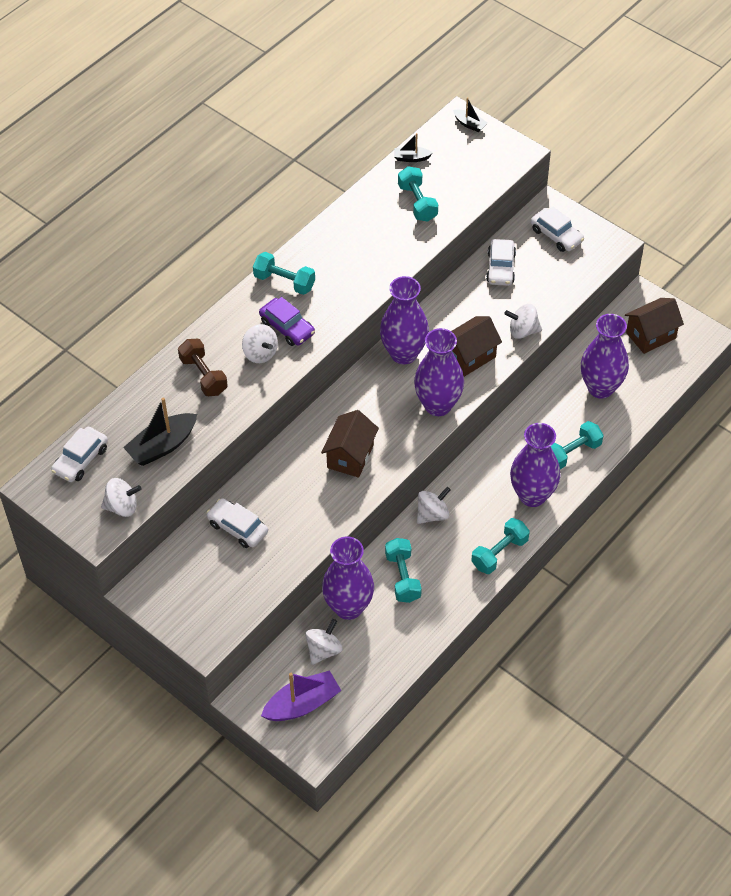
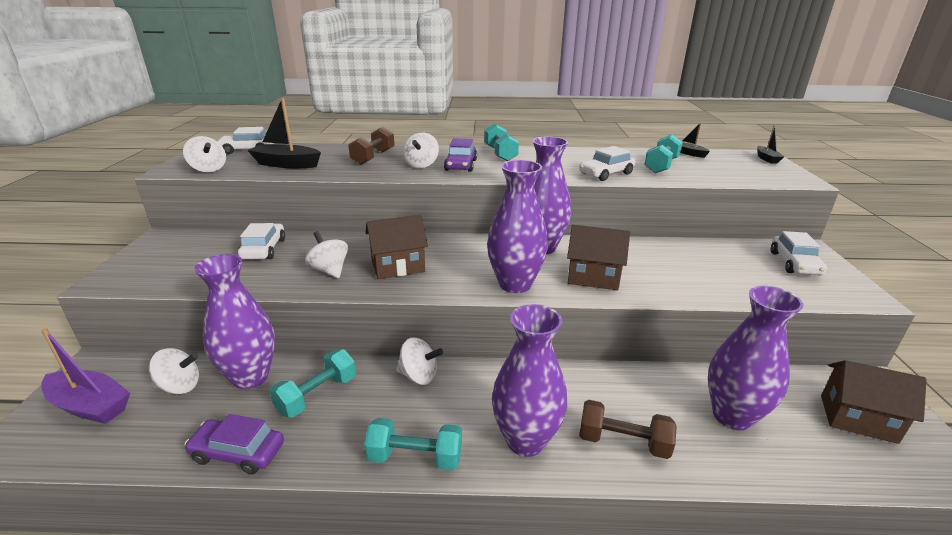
camera: 50 degrees right, 25 degrees down
(422, 635) = (238, 452): none -> purple car
(500, 268) = (705, 253): white car -> white car (606, 174)
(523, 331) = (672, 291): white spinning top -> white spinning top (329, 270)
(572, 453) = (623, 442): turquoise dumbbell -> brown dumbbell

